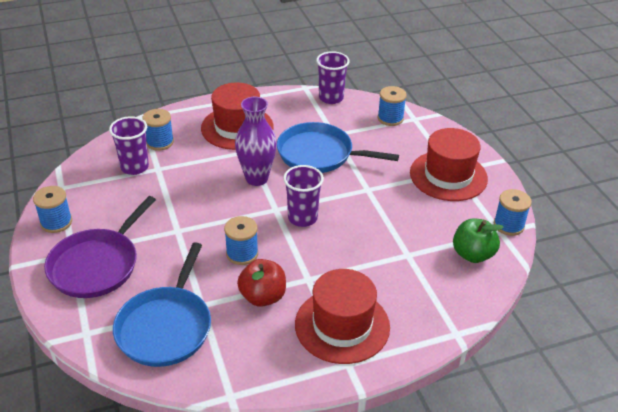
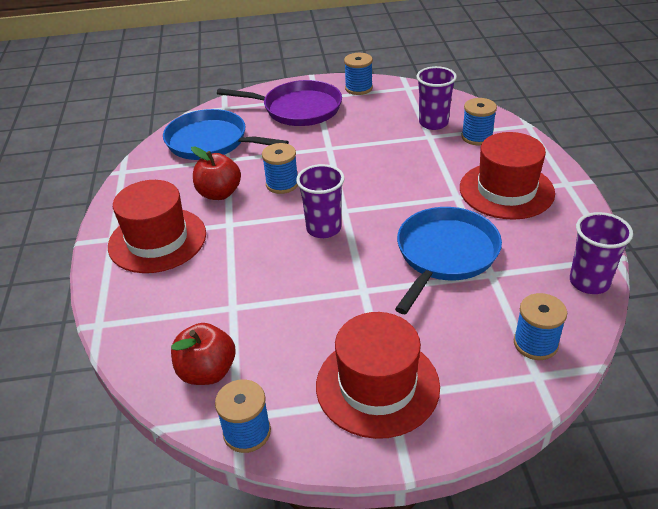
camera: 105 degrees right, 0 degrees up
(97, 265) = (298, 109): purple pan -> purple pan turned 150 degrees clockwise
(256, 178) = (401, 200): purple vase -> none
(472, 254) = (207, 372): green apple -> red apple

